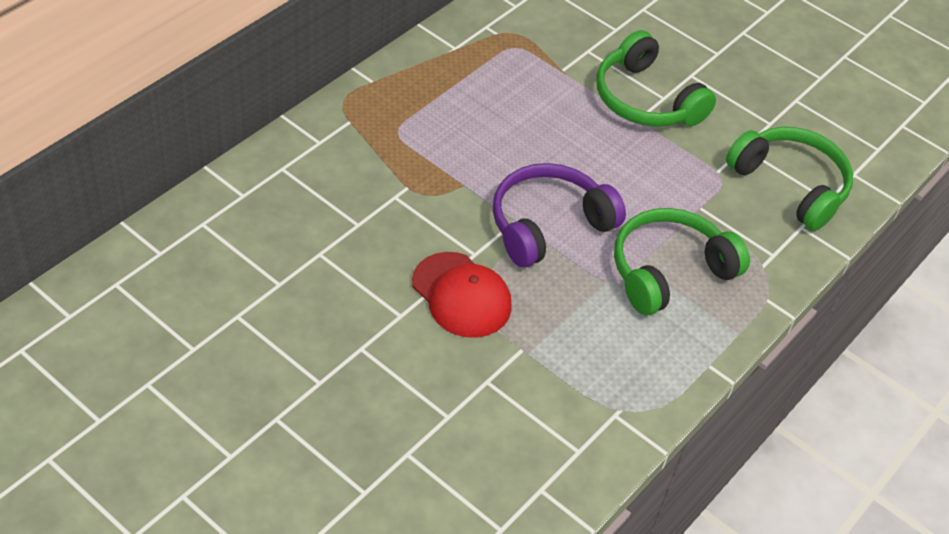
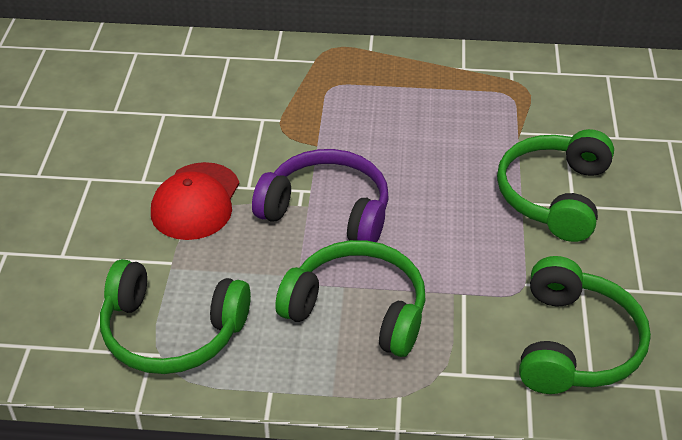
camera: 60 degrees right, 5 degrees down
(602, 390) = (171, 332): none -> green headphones

